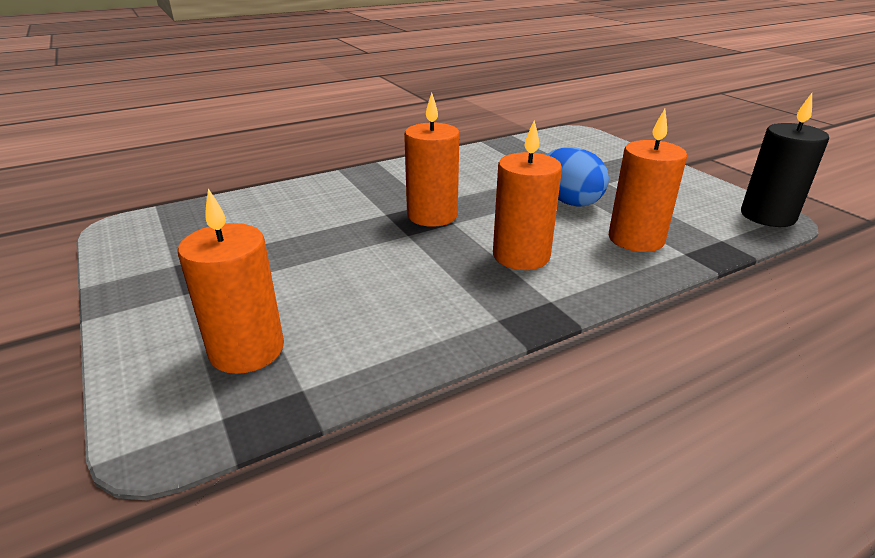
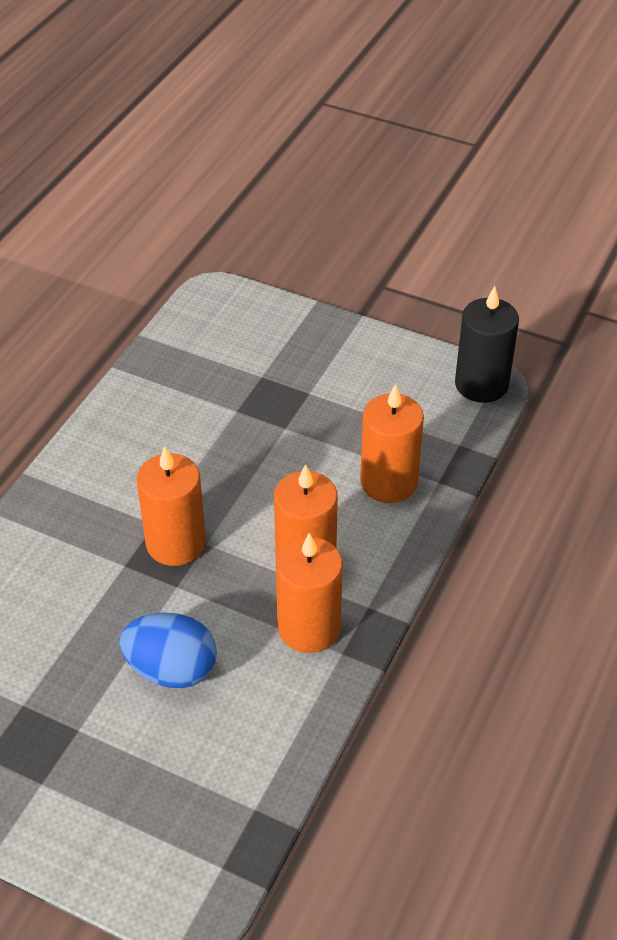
camera: 35 degrees left, 15 degrees up
(247, 350) = (173, 803): orange candle -> orange candle (309, 628)
(569, 201) = (293, 448): blue egg -> blue egg (172, 670)

